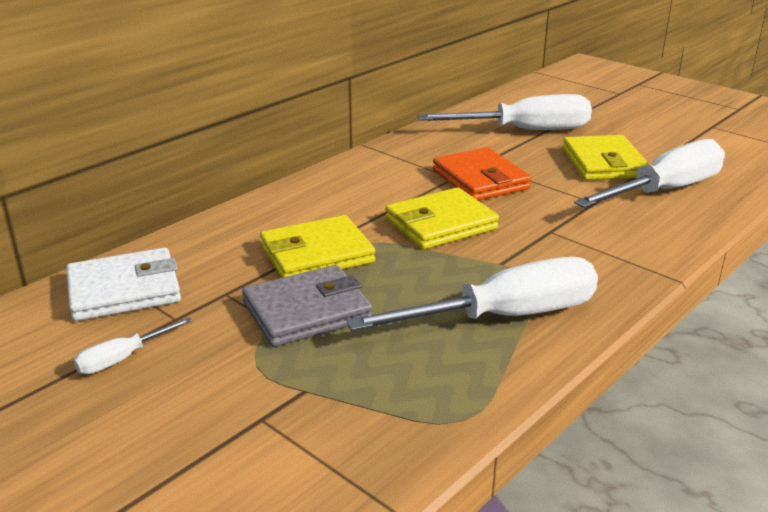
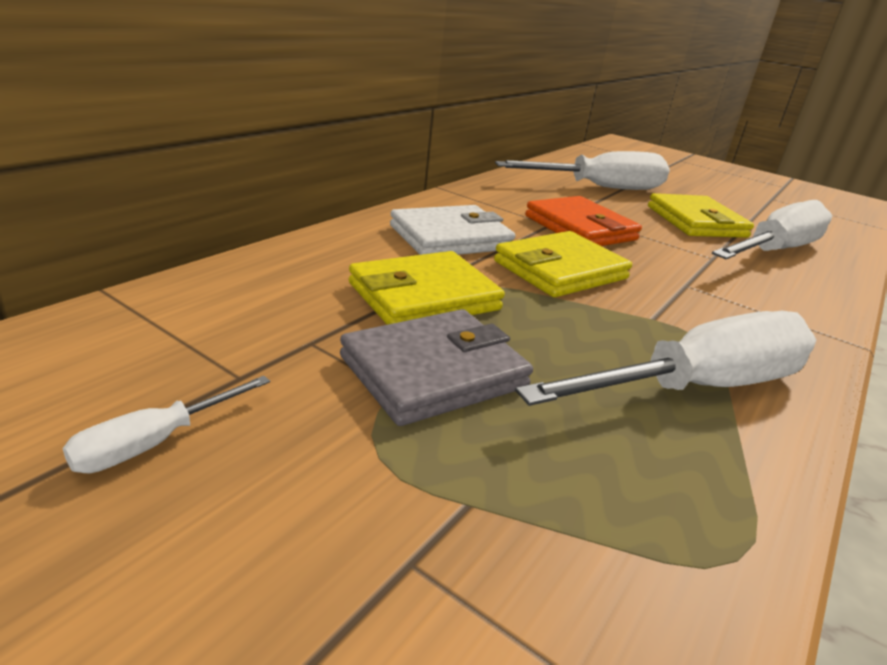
camera: 10 degrees left, 0 degrees up
(124, 290) = (159, 332): white wallet -> white wallet (450, 238)

